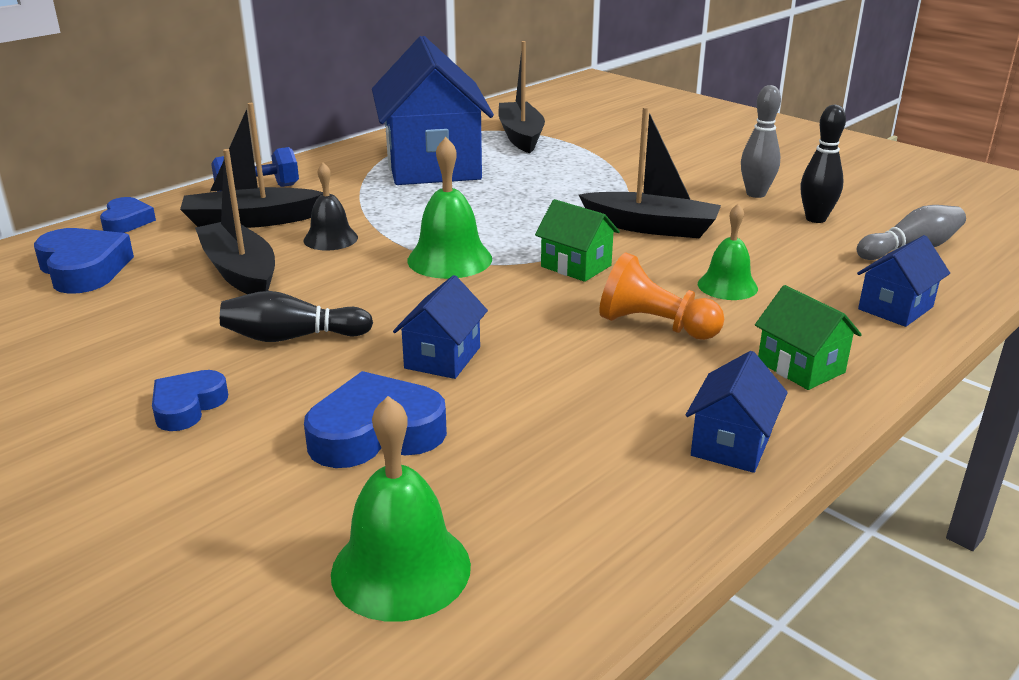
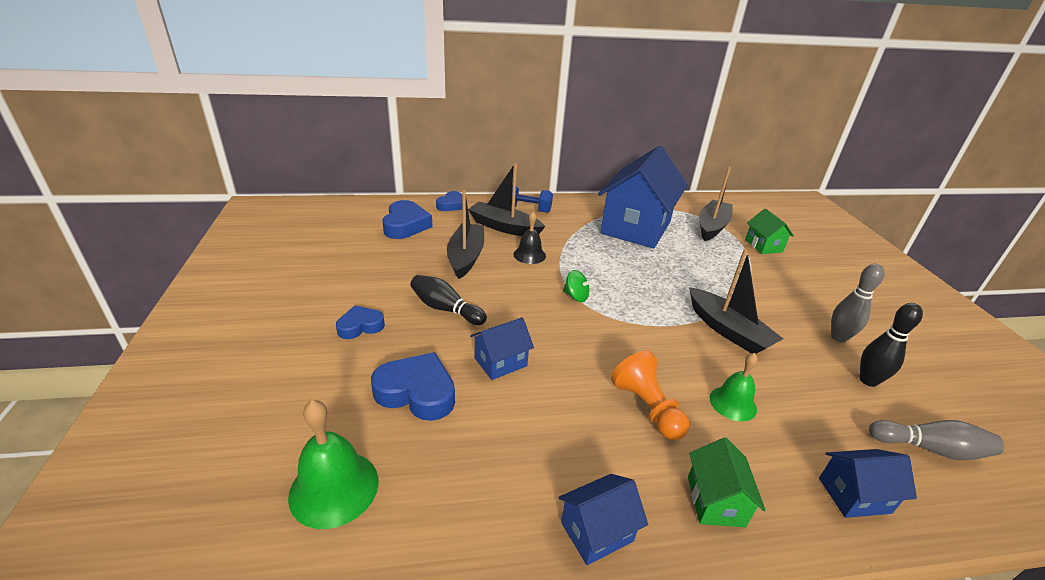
camera: 35 degrees right, 5 degrees up
(449, 259) = (576, 297): green bell -> green spinning top
(576, 266) = (645, 336): green house -> green house (763, 246)

